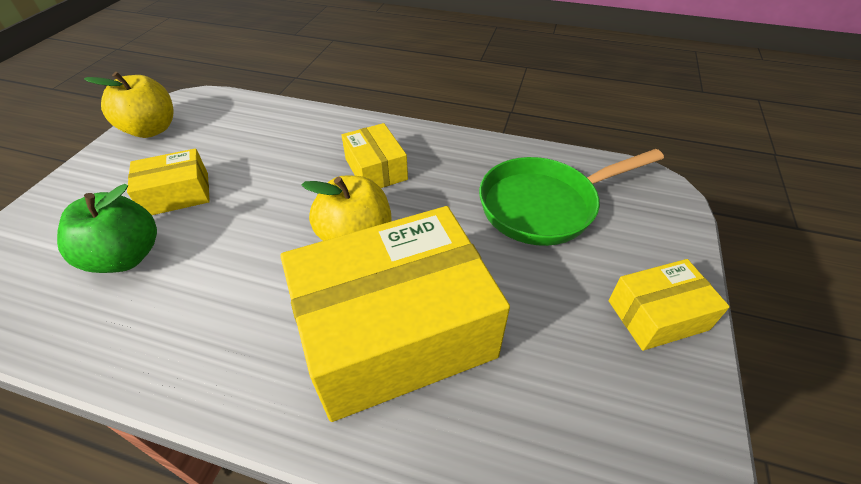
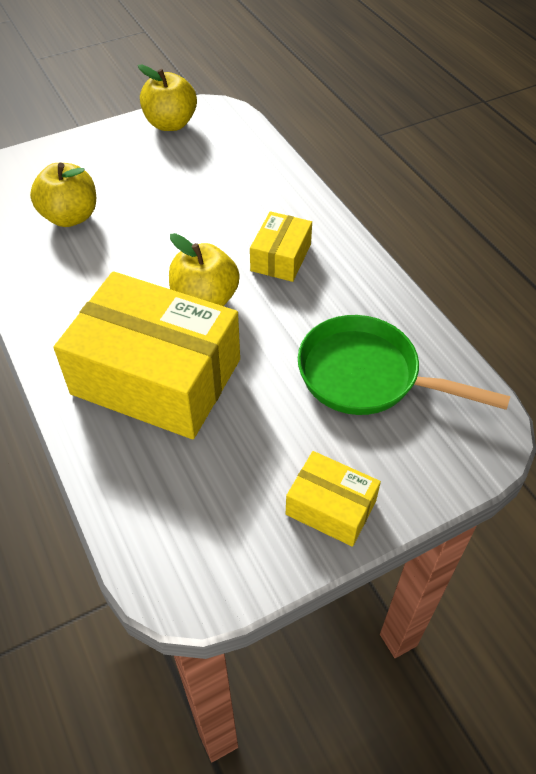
camera: 45 degrees right, 5 degrees up
(126, 257) = (70, 217): green apple -> yellow apple
(177, 194) = (136, 190): yellow box -> none

